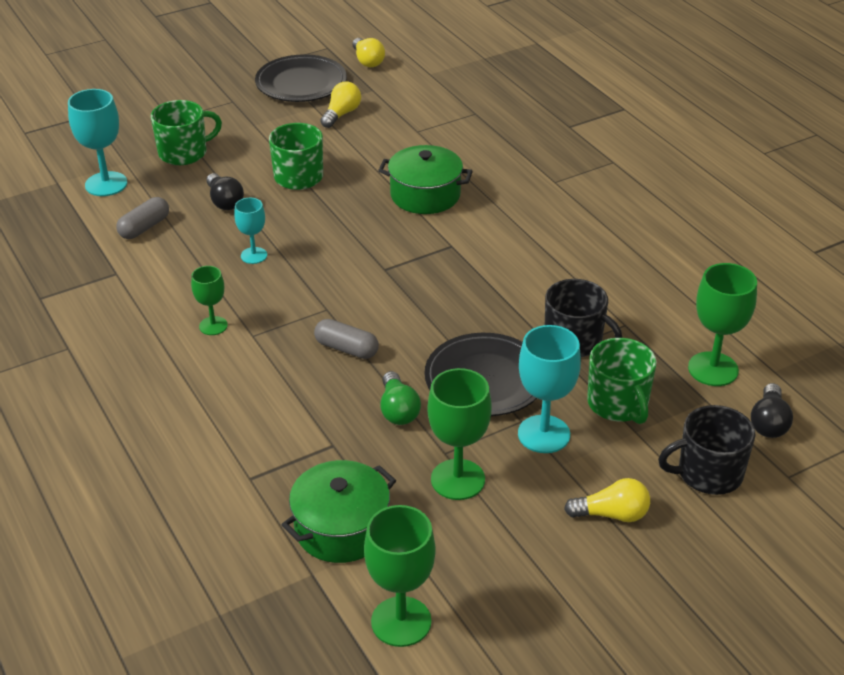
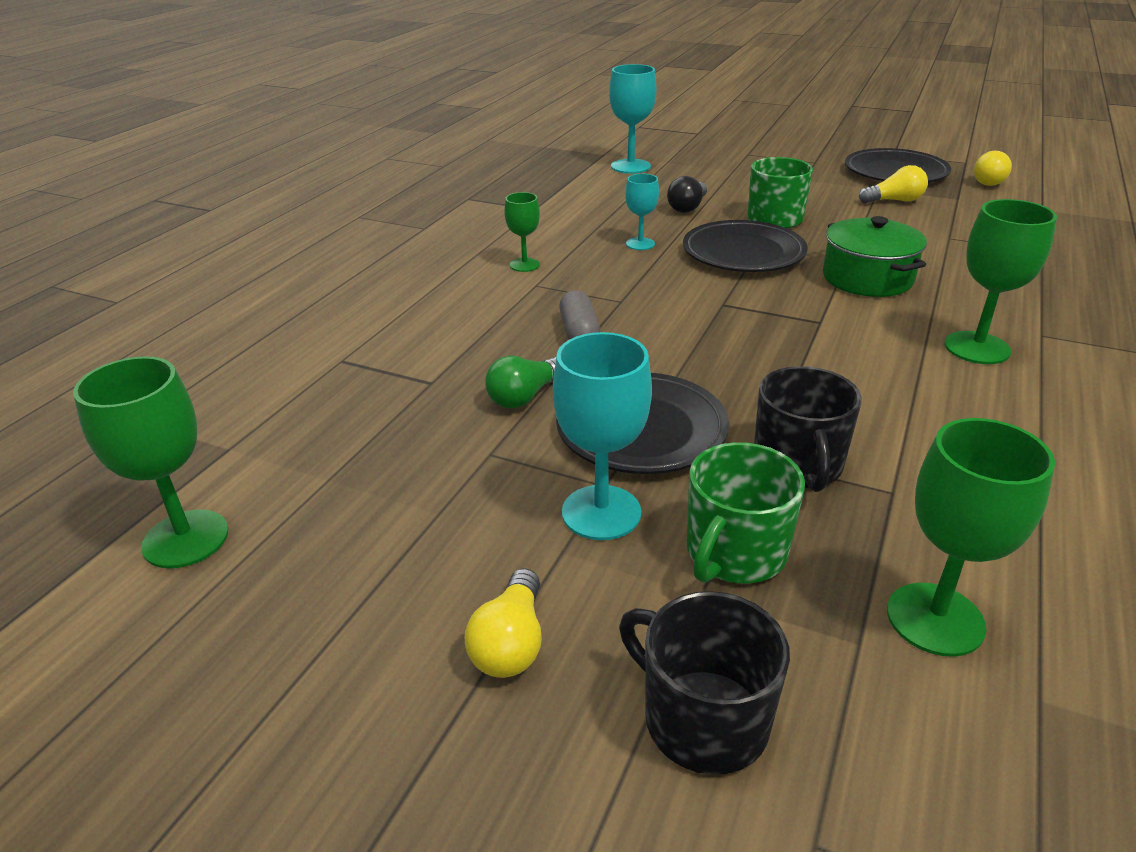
camera: 55 degrees right, 5 degrees down
(144, 227) = (604, 196): grey capsule -> none
(184, 153) = (717, 173): green mug -> none
(329, 220) = (743, 253): none -> black plate
(341, 528) = (310, 438): green pot -> none
(458, 479) = (454, 481): green goblet -> green goblet (977, 348)
(612, 514) = (511, 643): yellow light bulb -> yellow light bulb turned 45 degrees clockwise
(769, 423) = (911, 749): black light bulb -> none

